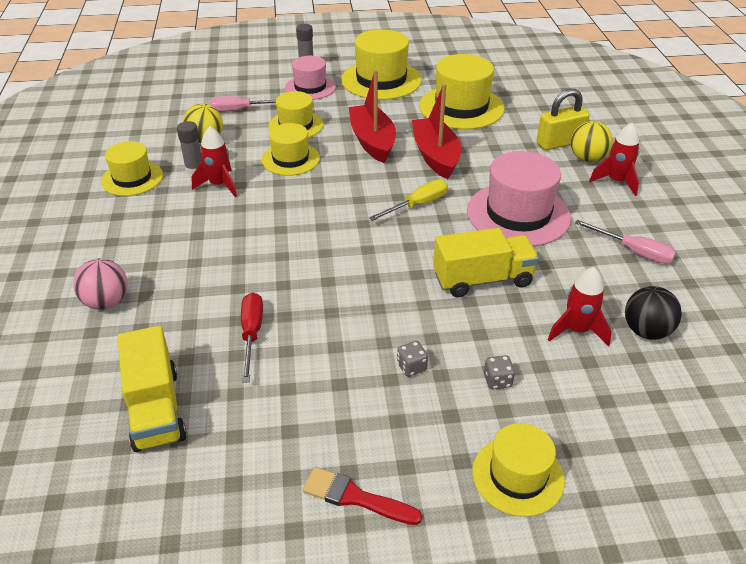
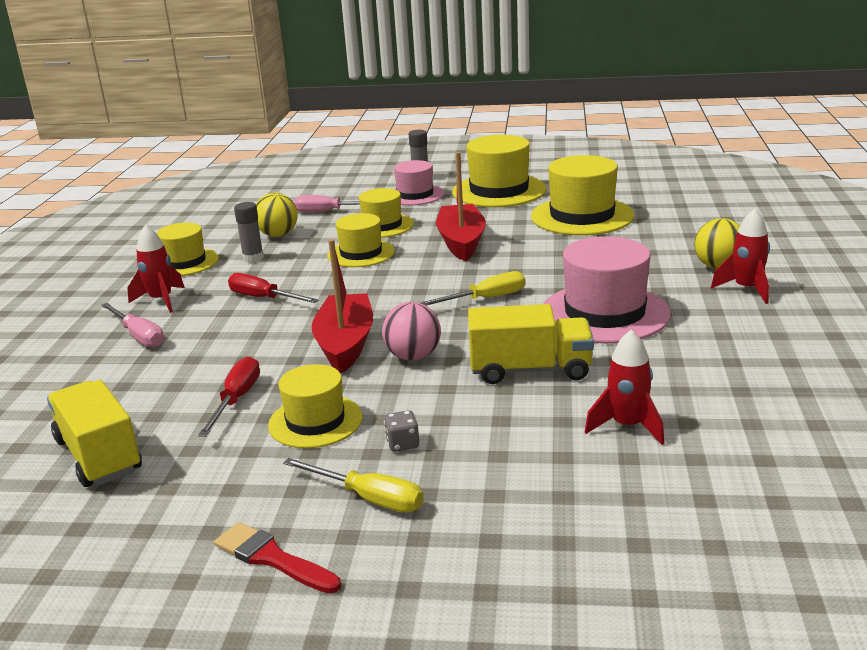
camera: 15 degrees right, 15 degrees down
(106, 302) = (100, 362): pink ball -> pink ball (413, 356)
(156, 409) = (99, 455): yellow truck -> yellow truck turned 150 degrees clockwise
(219, 185) = (272, 272): red rocket -> red rocket (161, 300)
(225, 216) = (263, 298): none -> red screwdriver
(407, 426) = (369, 498): none -> yellow screwdriver
(435, 156) = (529, 257): red boat -> red boat (345, 344)
(497, 380) = (501, 466): grey dice -> none
(518, 476) = (481, 560): yellow hat -> yellow hat (315, 421)
(559, 143) = (689, 251): yellow padlock -> none
(633, 251) = (739, 356): pink screwdriver -> pink screwdriver (138, 336)
(646, 331) = (720, 434): black ball -> none

